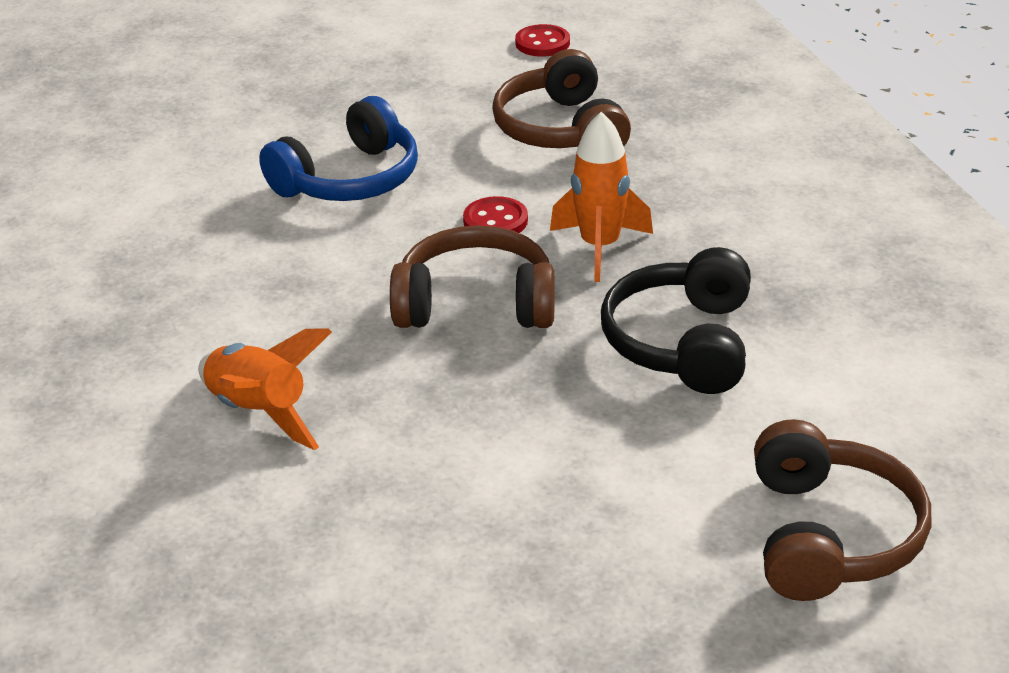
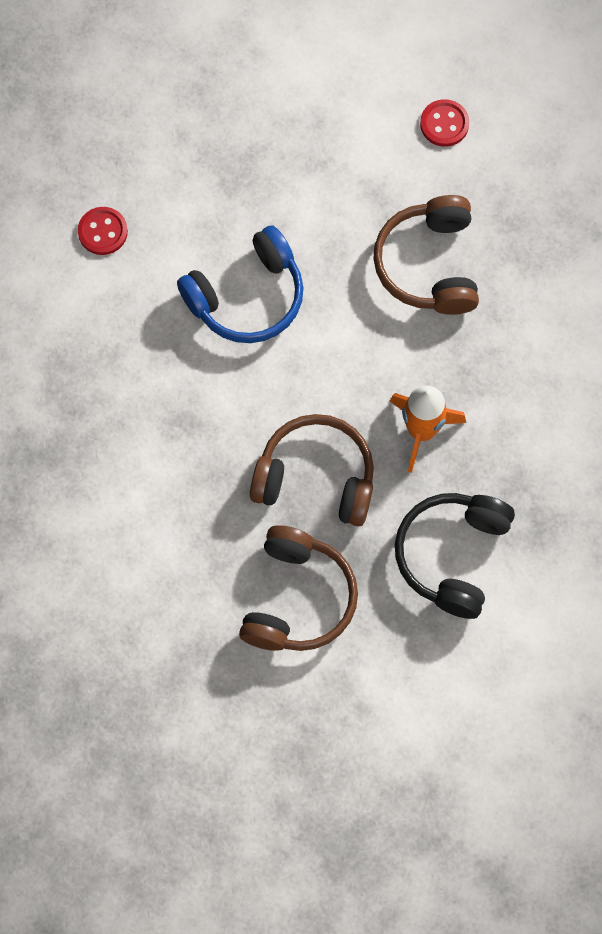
camera: 10 degrees right, 35 degrees up
(259, 412) = (147, 563): orange rocket -> none
(495, 221) = (350, 379): red button -> red button (102, 232)
(829, 535) = (491, 763): brown headphones -> brown headphones (297, 599)

